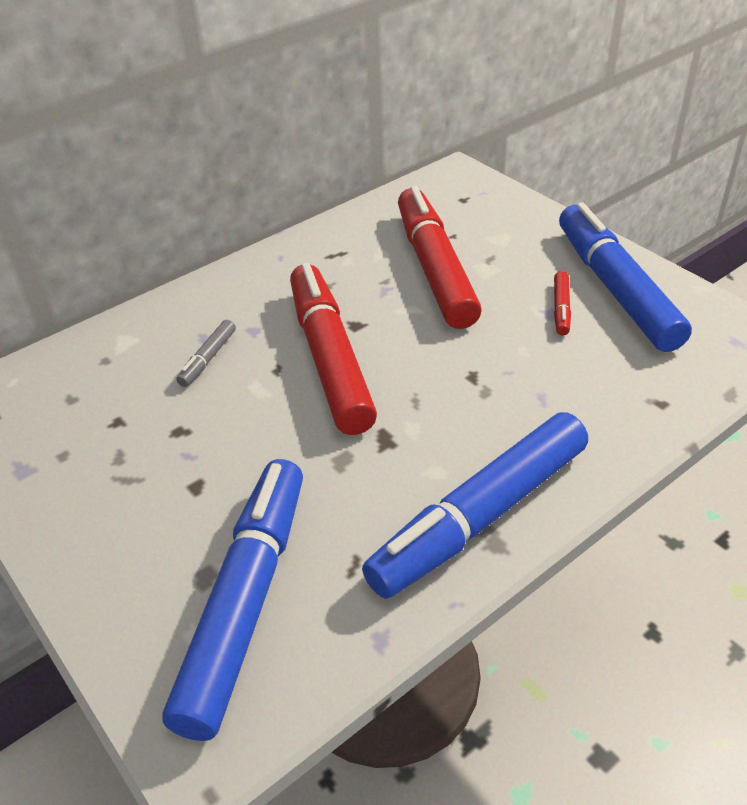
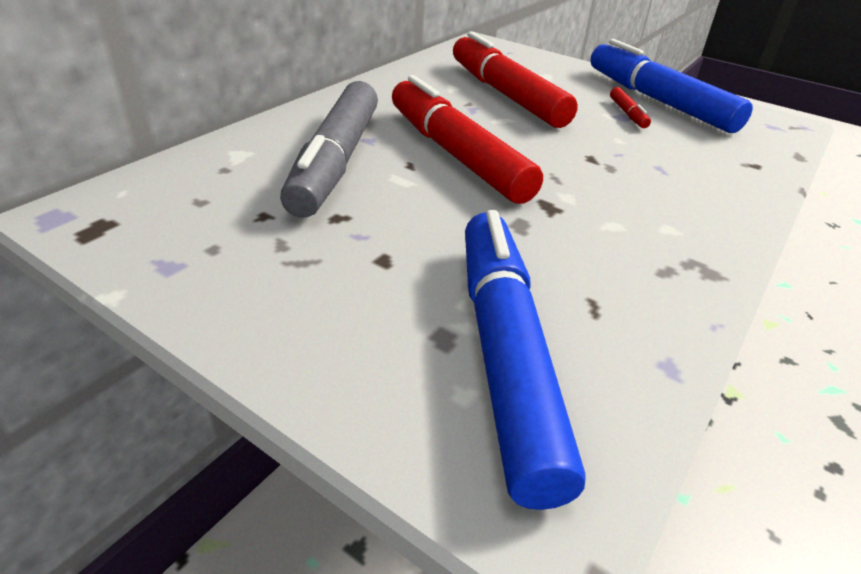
camera: 20 degrees left, 5 degrees down
(208, 359) = (336, 161): grey marker -> grey marker, size x2.48
(480, 516) = (680, 254): blue marker -> none

